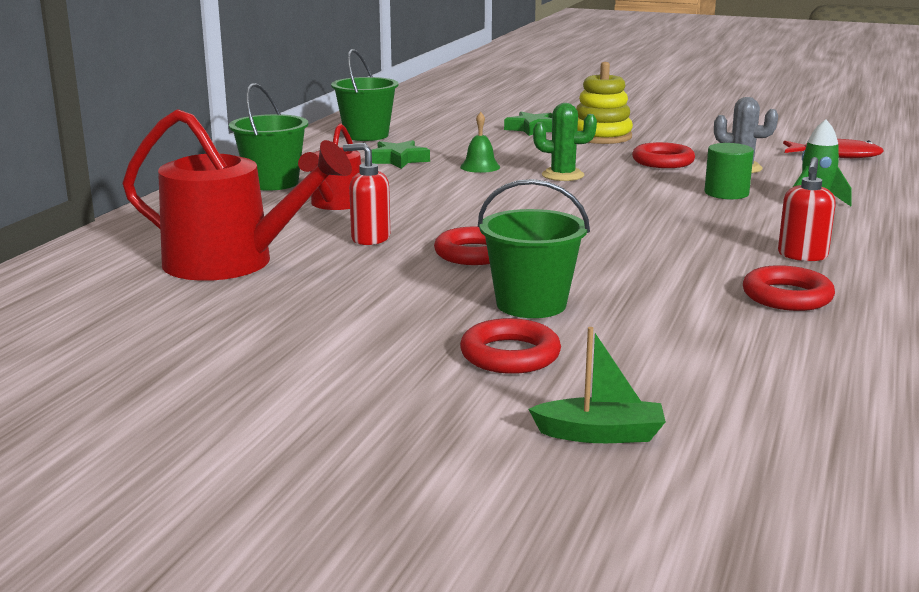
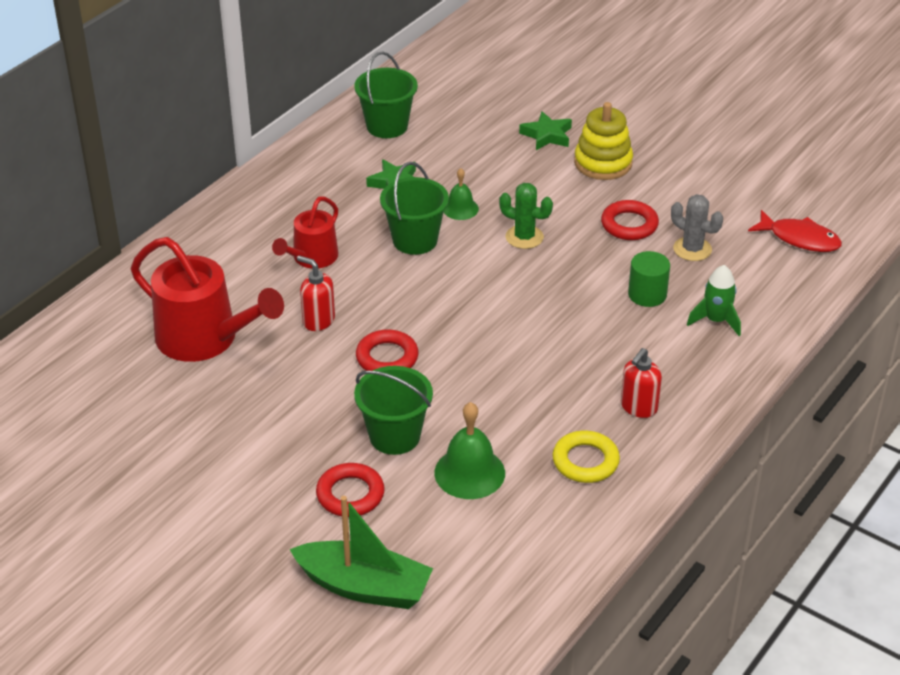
camera: 15 degrees right, 20 degrees up
(272, 183) = (274, 211): green bucket -> green bucket (415, 240)
(600, 434) = (364, 587): green boat -> green boat, size x1.75
(654, 320) = (469, 472): none -> green bell
(787, 296) = (585, 461): red ring -> yellow ring

